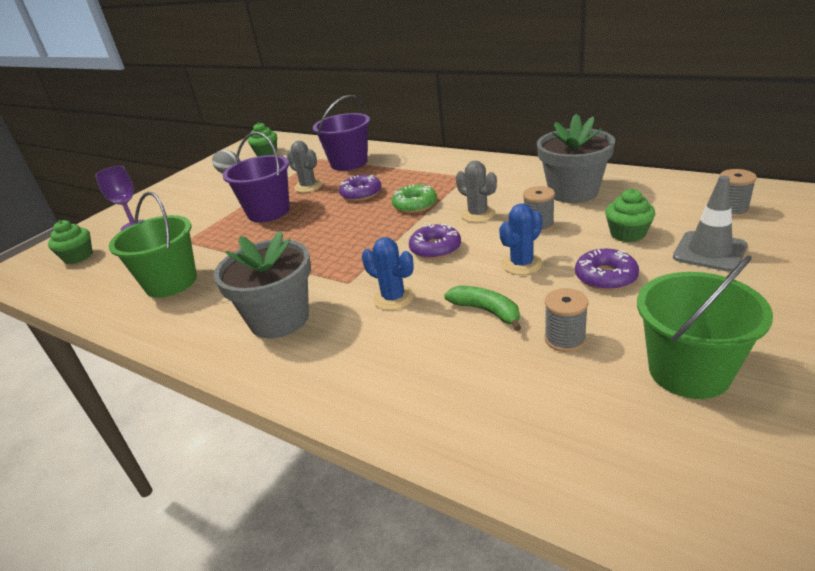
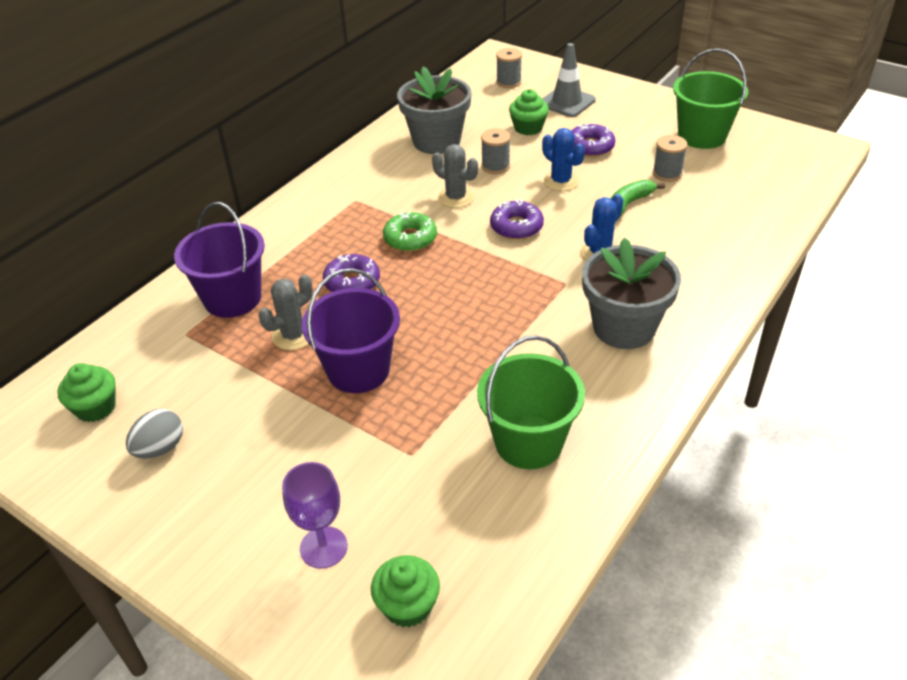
camera: 90 degrees left, 10 degrees up
(478, 214) = (456, 197): grey cactus -> grey cactus turned 75 degrees clockwise

